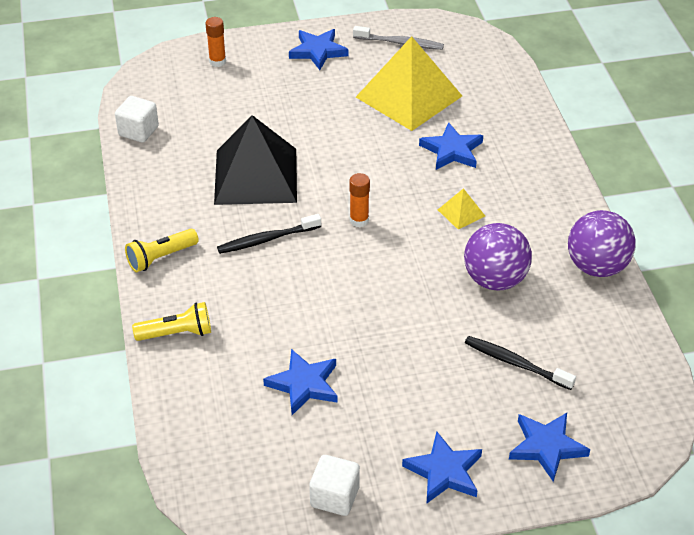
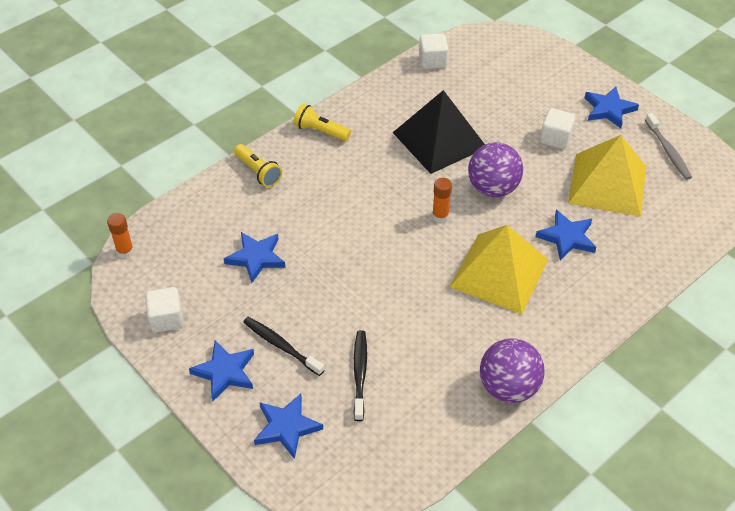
camera: 60 degrees right, 5 degrees up
(217, 62) = (542, 63): orange glue stick -> orange glue stick (125, 251)
(267, 239) = (379, 175): black toothbrush -> black toothbrush (281, 346)
(324, 100) = (555, 138): none -> white cube
(461, 212) = (499, 273): yellow pyramid -> yellow pyramid, size x2.42
(495, 280) = (440, 325): purple ball -> purple ball (493, 188)

